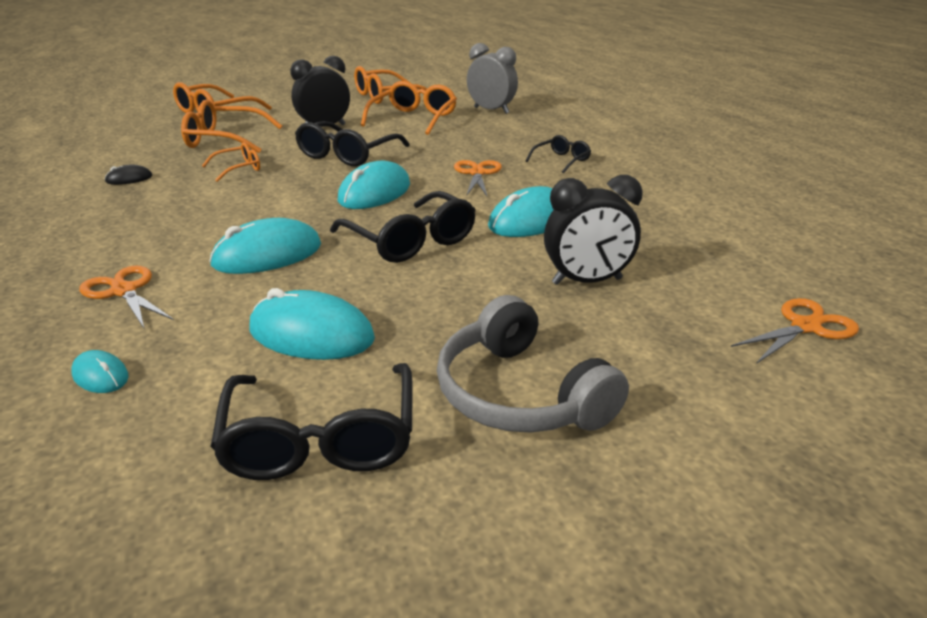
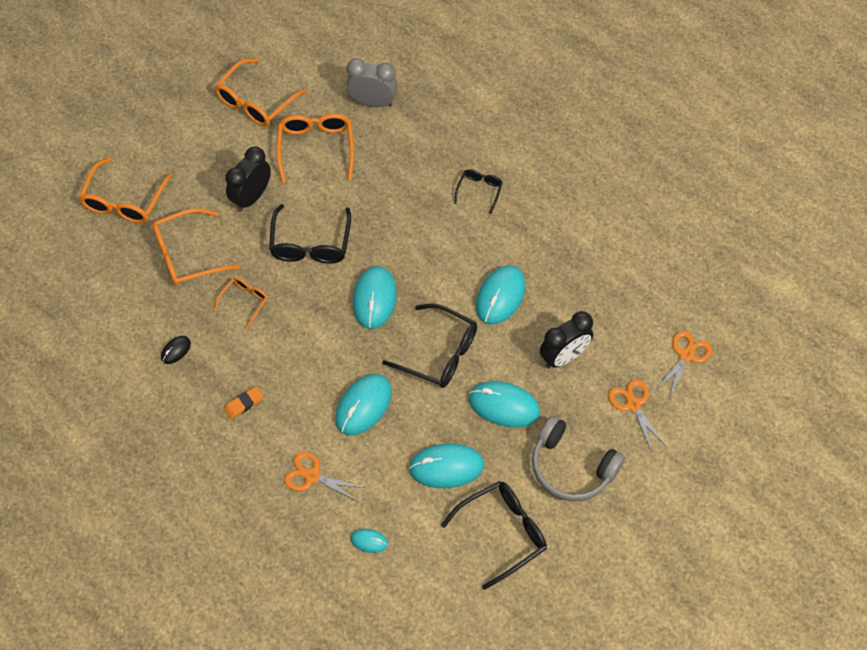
camera: 25 degrees left, 30 degrees up
(137, 222) = (244, 404): none -> orange eraser
(321, 439) = (502, 533): black glasses -> black glasses turned 90 degrees counterclockwise
(458, 301) = (504, 405): none -> turquoise mouse
(477, 173) = (429, 238): orange scissors -> orange scissors (633, 405)

